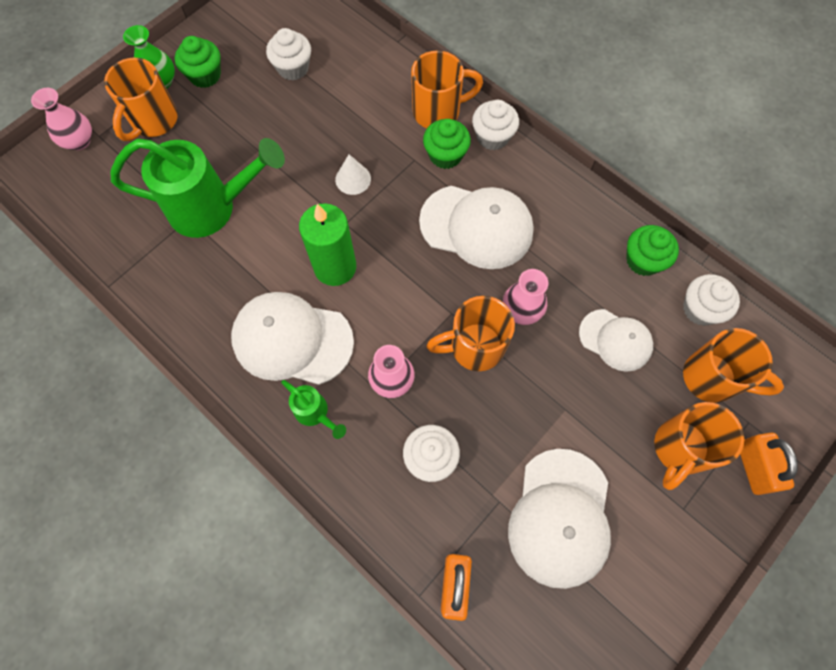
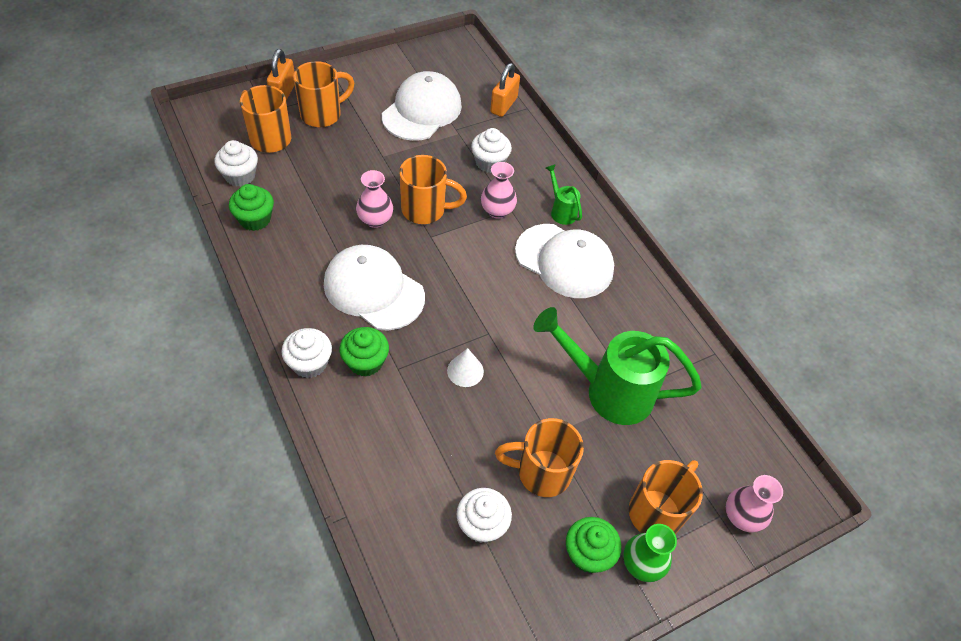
camera: 165 degrees left, 15 degrees down
(335, 267) = (511, 301): green candle -> none
(438, 112) = (348, 409): orange mug -> orange mug (541, 472)
(615, 340) = (318, 180): white cap -> none

